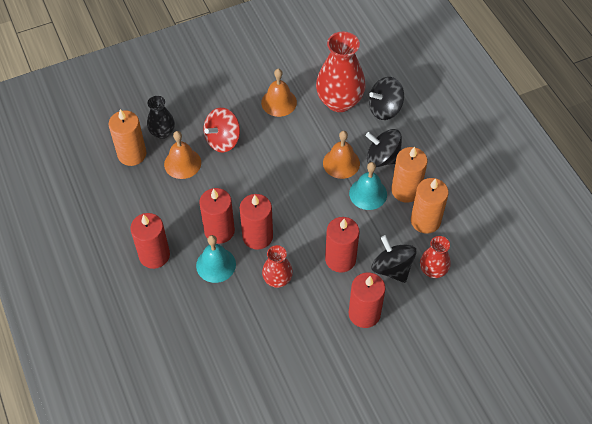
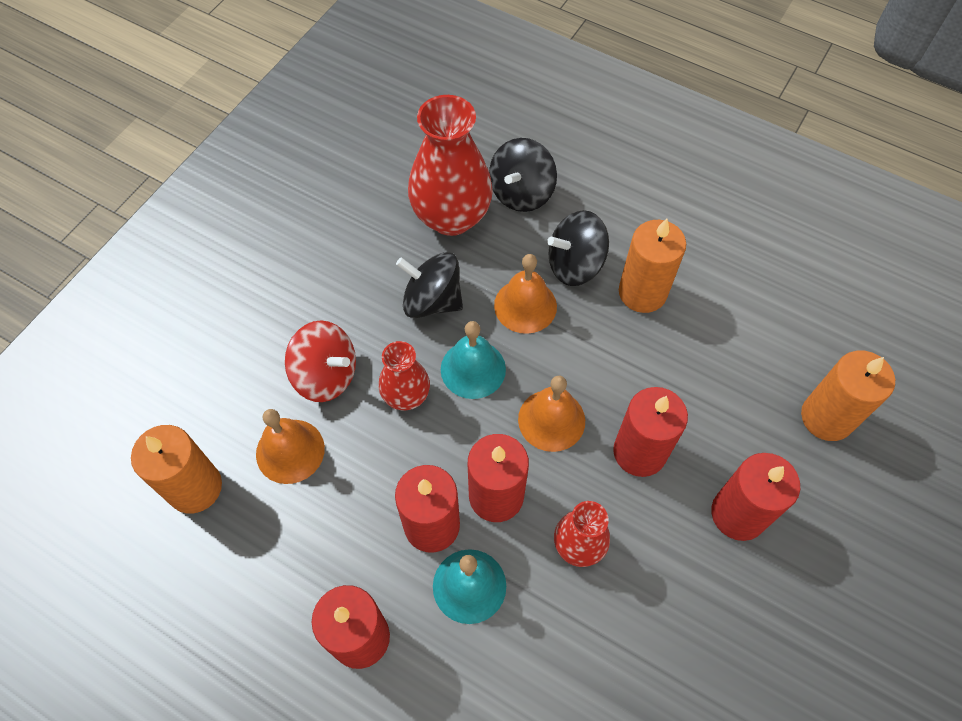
camera: 35 degrees left, 5 degrees up
(162, 132) = (219, 420): black vase -> none
(223, 140) = (326, 375): red spinning top -> red spinning top turned 75 degrees counterclockwise
(279, 102) = (366, 267): orange bell -> orange bell (551, 420)
(368, 193) = (597, 328): turquoise bell -> turquoise bell (473, 369)
(392, 268) = (717, 418): black spinning top -> black spinning top (432, 301)
(425, 221) = (702, 320): orange candle -> orange candle (826, 417)
(433, 270) = (770, 386): red vase -> red vase (406, 396)

